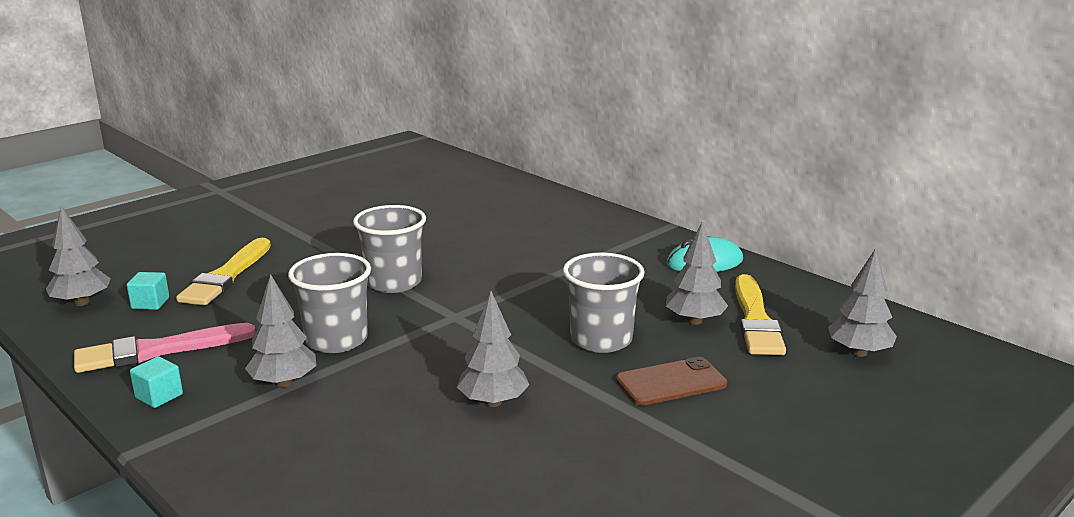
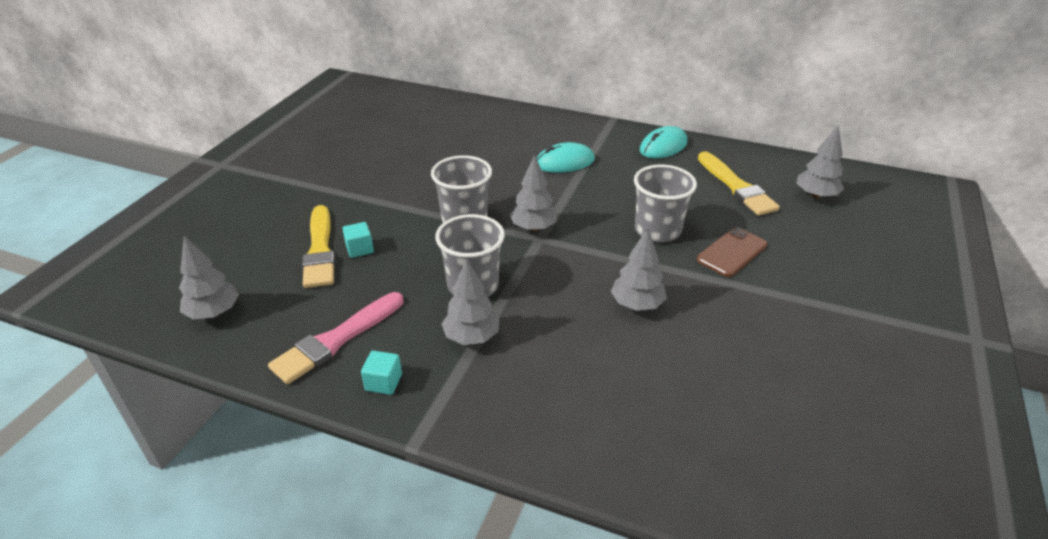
camera: 25 degrees left, 15 degrees up
(150, 303) = (280, 296): turquoise cube -> turquoise cube (359, 249)
(564, 254) = (564, 162): none -> turquoise mouse
(694, 321) = (701, 197): grey tree -> grey tree (533, 228)

